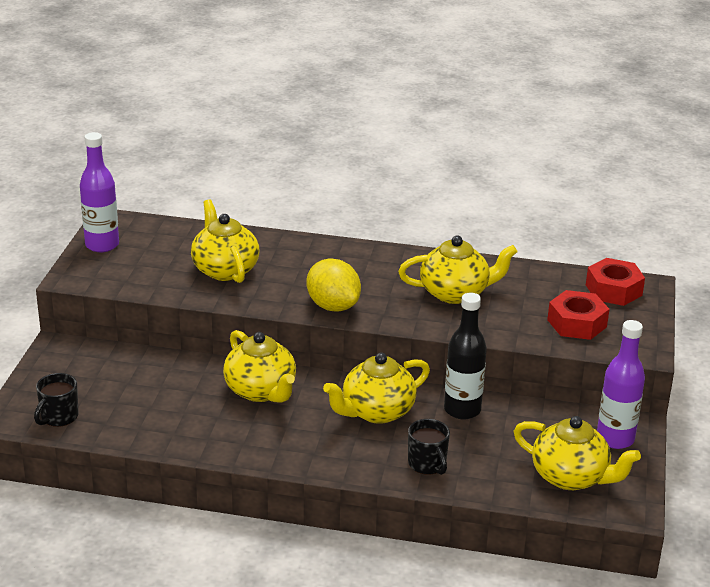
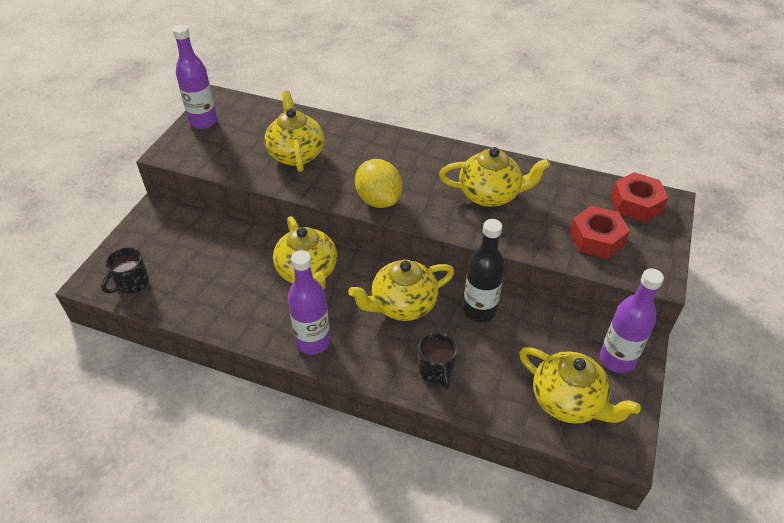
camera: 10 degrees right, 15 degrees up
(286, 451) = (313, 341): none -> purple bottle

